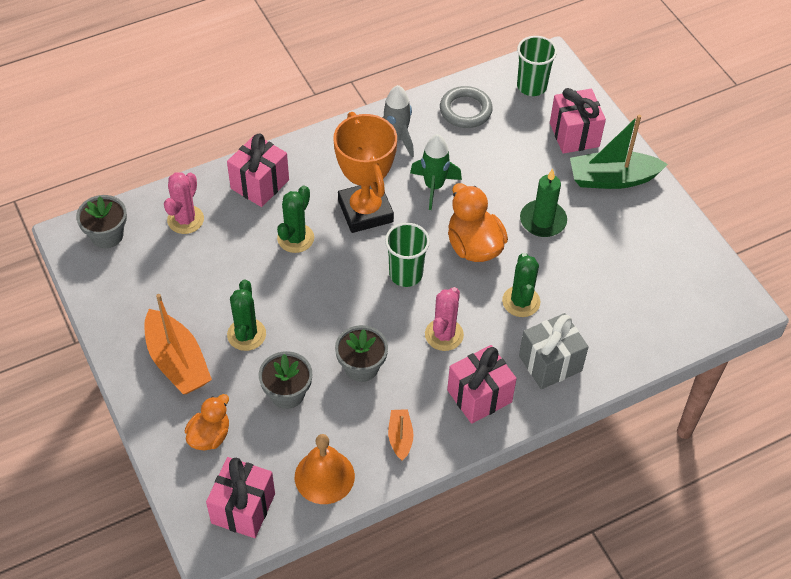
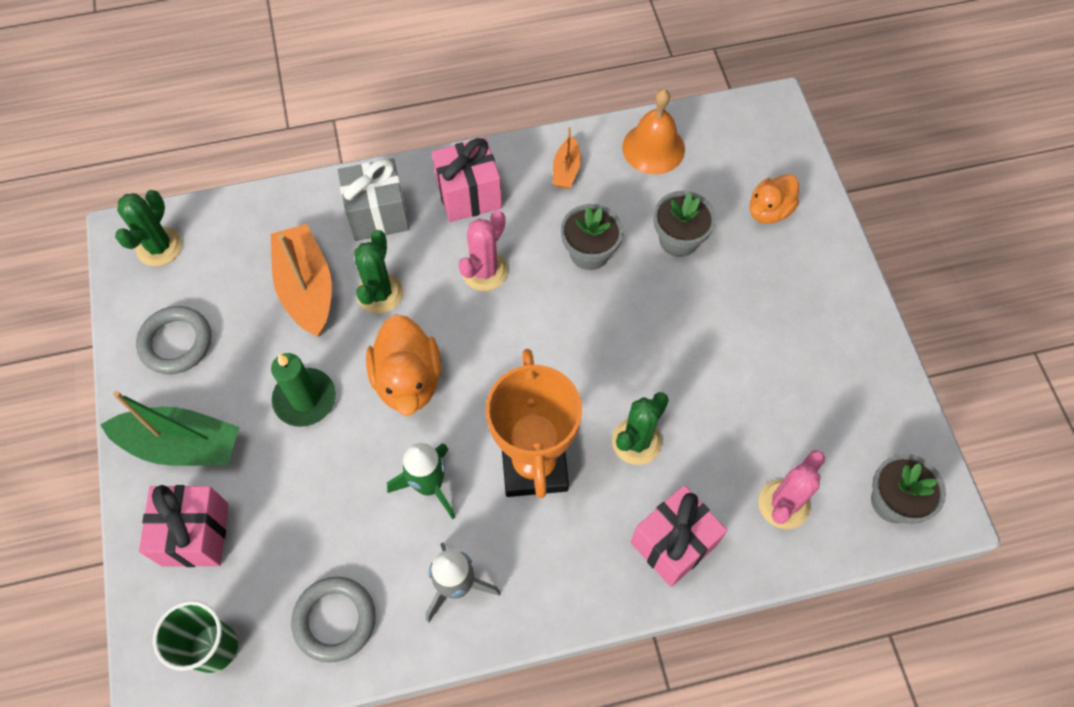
camera: 165 degrees left, 10 degrees up
(177, 362) = (801, 301): orange boat -> orange boat (306, 288)
(243, 508) = (740, 134): pink gift -> none
(246, 334) = (717, 318): green cactus -> green cactus (159, 247)
(406, 274) = (506, 358): green cup -> none
(656, 238) = (176, 342): none -> grey ring

